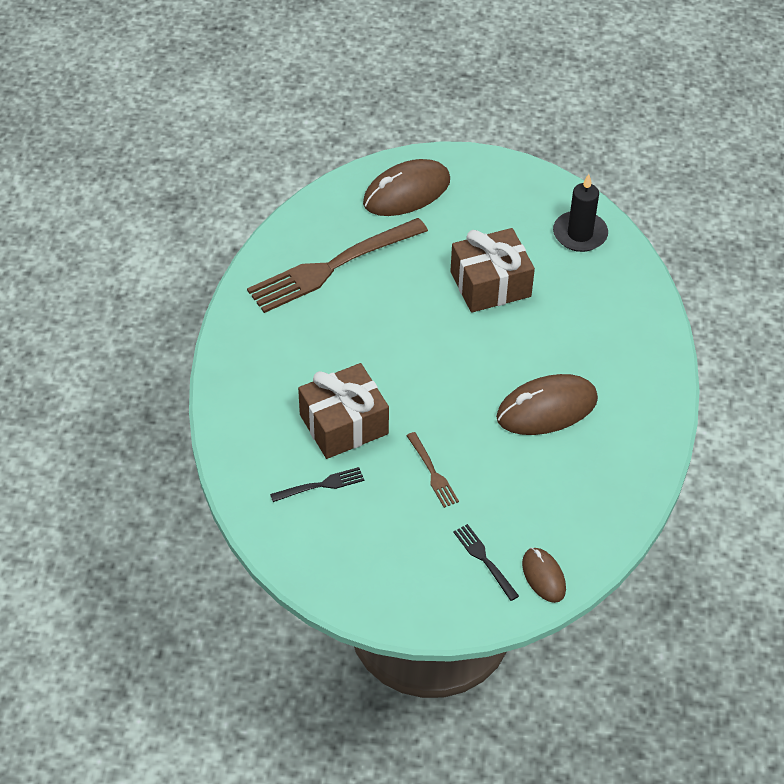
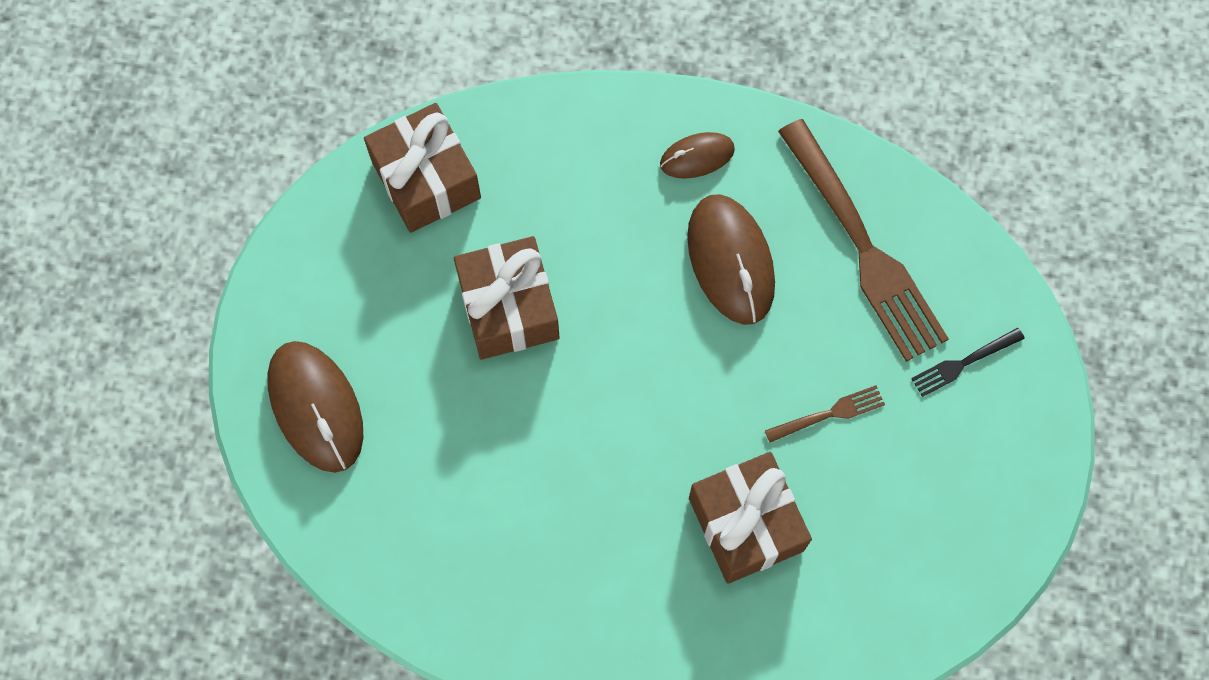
camera: 85 degrees left, 20 degrees up
(321, 485) = (846, 560): black fork -> none
(333, 267) = (455, 524): brown fork -> brown fork (863, 246)
(543, 576) = (987, 296): brown mouse -> brown mouse (697, 157)
(580, 234) = (426, 180): black candle -> brown gift

